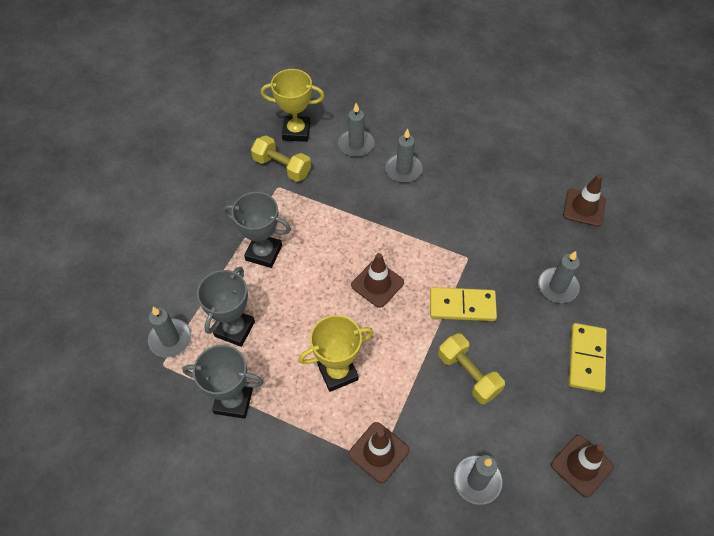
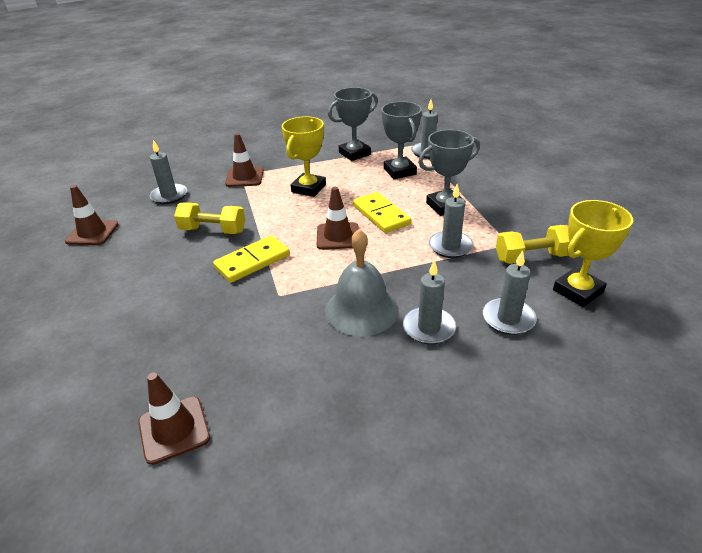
camera: 140 degrees right, 20 degrees down
(427, 208) = (361, 310): none -> grey bell
(557, 287) = (167, 323): grey candle -> grey candle (450, 246)
(586, 358) = (111, 288): yellow domino -> yellow domino (381, 215)

